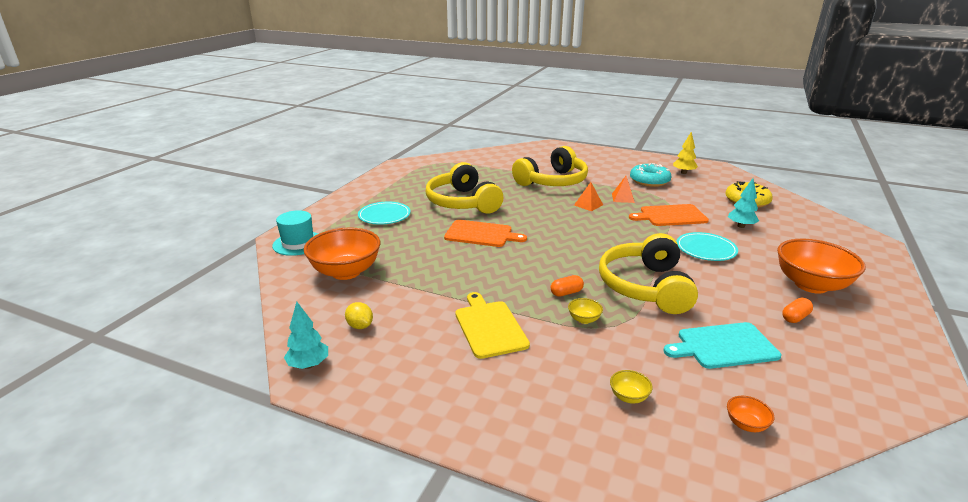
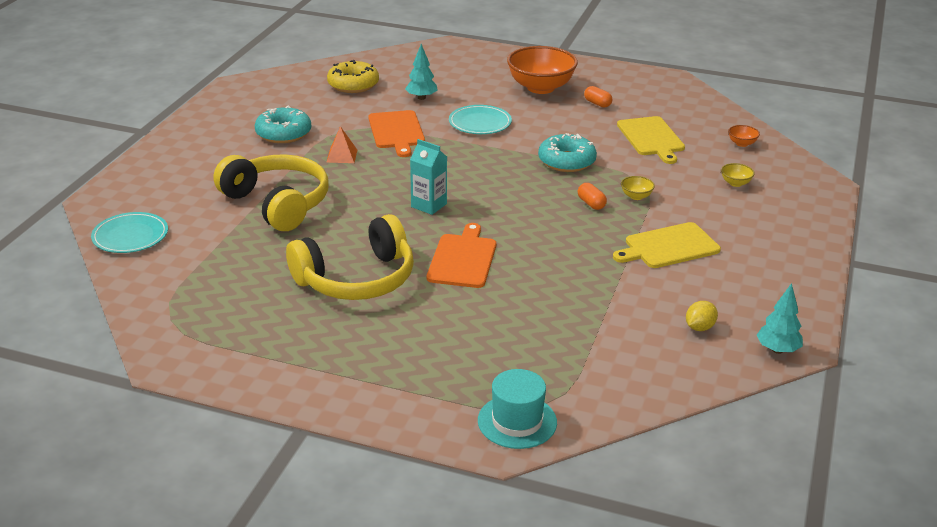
camera: 95 degrees left, 5 degrees up
(346, 272) = (589, 358): orange bowl -> none
(384, 215) = (409, 349): turquoise plate -> turquoise plate (130, 236)
(555, 225) = (429, 205): none -> turquoise carton
(588, 205) = (364, 180): orange pyramid -> none
(646, 287) = (566, 161): yellow headphones -> turquoise donut
(683, 173) = (255, 108): yellow tree -> none
(724, 346) = (651, 138): turquoise cutting board -> yellow cutting board

